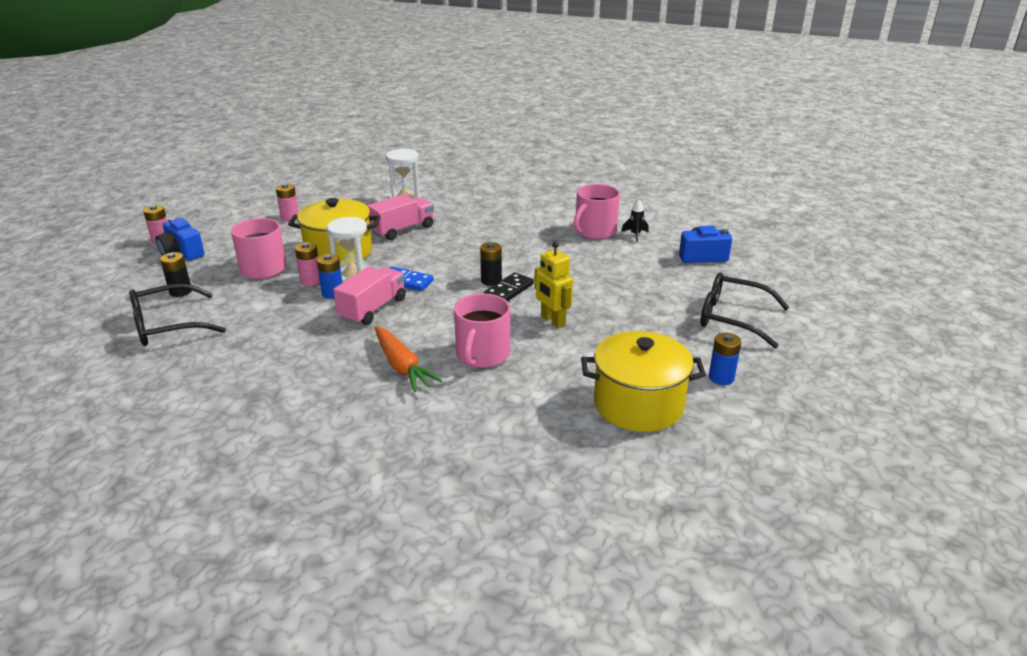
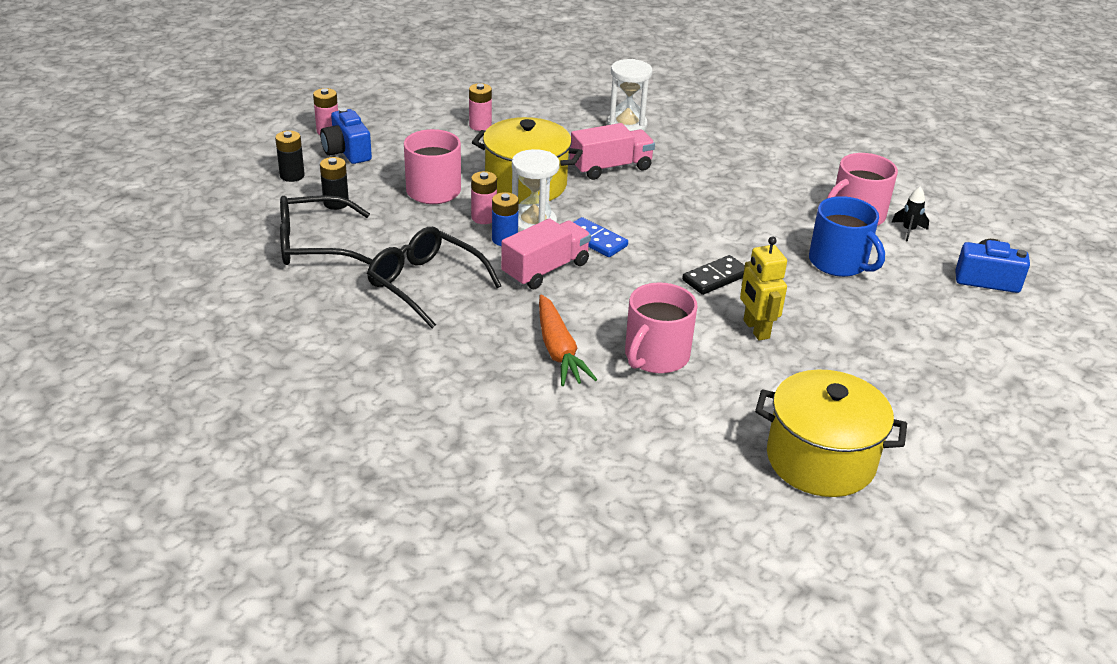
camera: 15 degrees right, 5 degrees up
(491, 281) = (698, 260): black battery -> black battery (292, 175)
(595, 264) = (839, 262): none -> blue mug
(721, 378) = (939, 450): blue battery -> none
(732, 318) = (988, 374): black glasses -> black glasses (425, 284)

